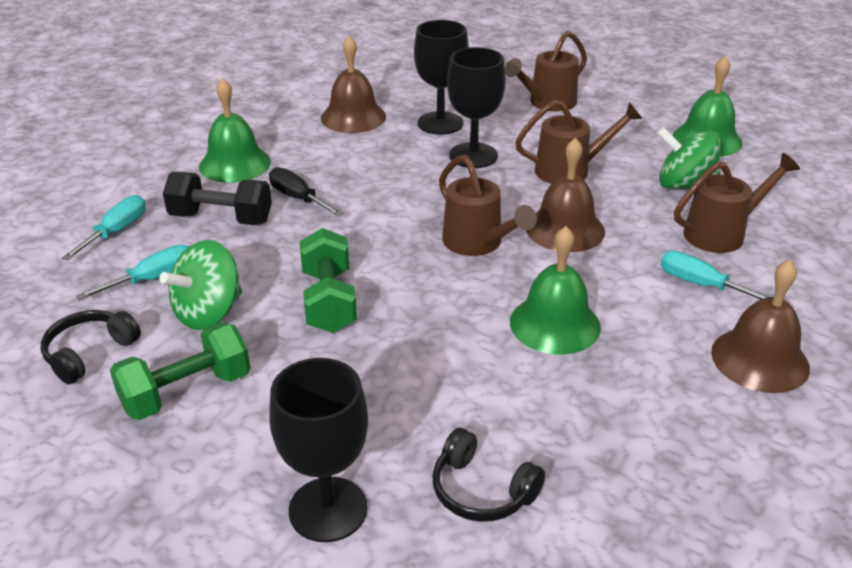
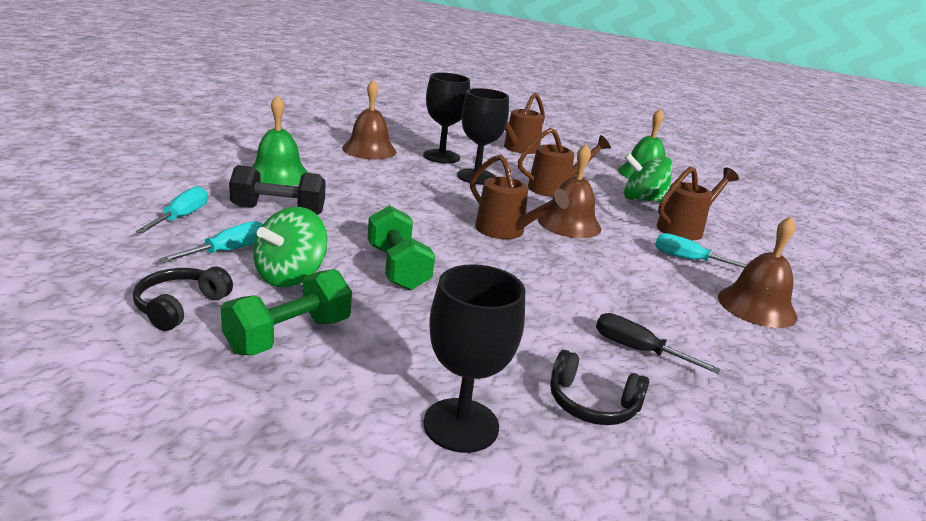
camera: 15 degrees left, 10 degrees down
(298, 198) = (343, 199): black screwdriver -> black screwdriver (637, 350)
(555, 324) = (592, 284): green bell -> none

